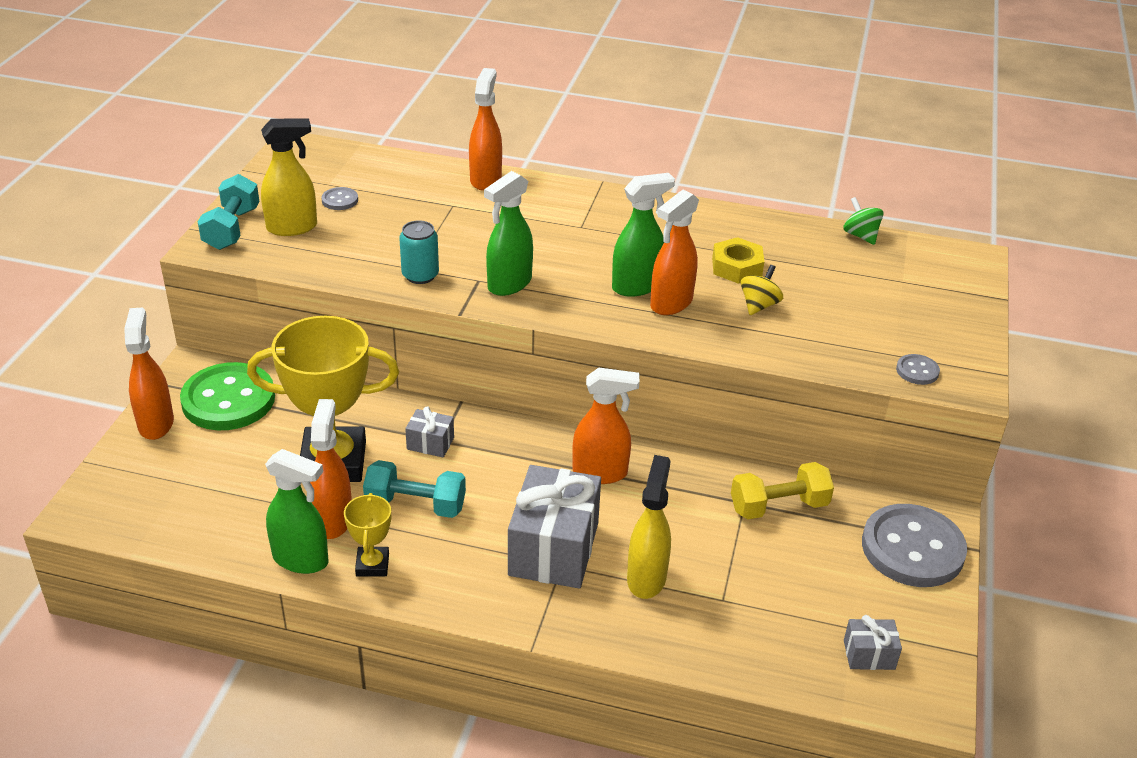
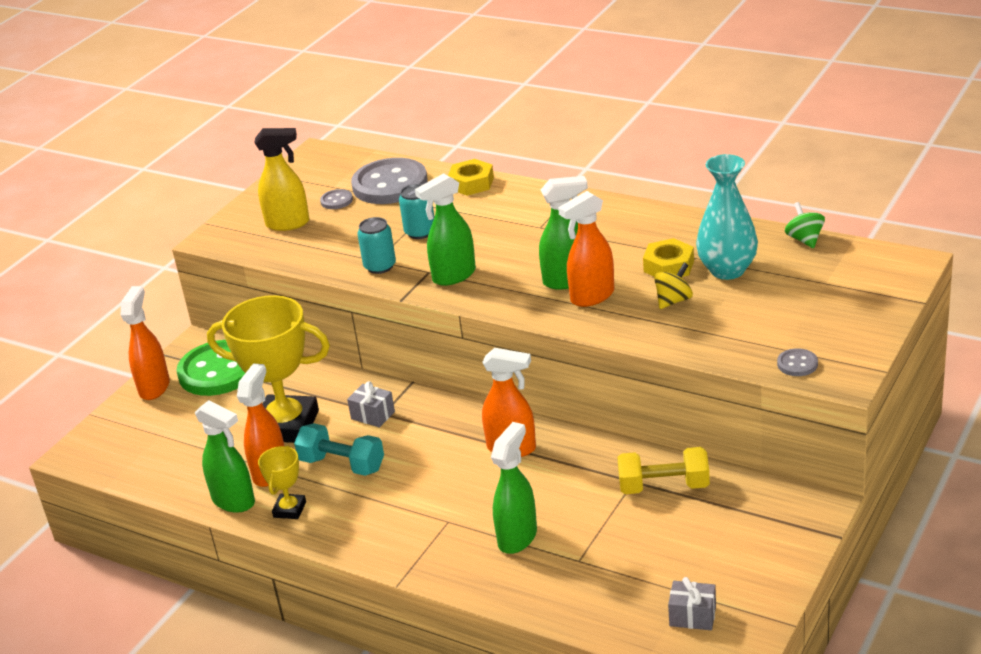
camera: 20 degrees right, 5 degrees down
(231, 228) = (238, 223): turquoise dumbbell -> none
(450, 235) = (420, 232): none -> turquoise can
(486, 179) = (471, 183): orange spray bottle -> yellow nut
(554, 549) = (446, 508): grey gift -> none
(646, 578) = (518, 537): yellow spray bottle -> green spray bottle
(799, 270) = (727, 270): none -> turquoise vase
(912, 548) = (776, 531): grey button -> grey button (390, 184)

